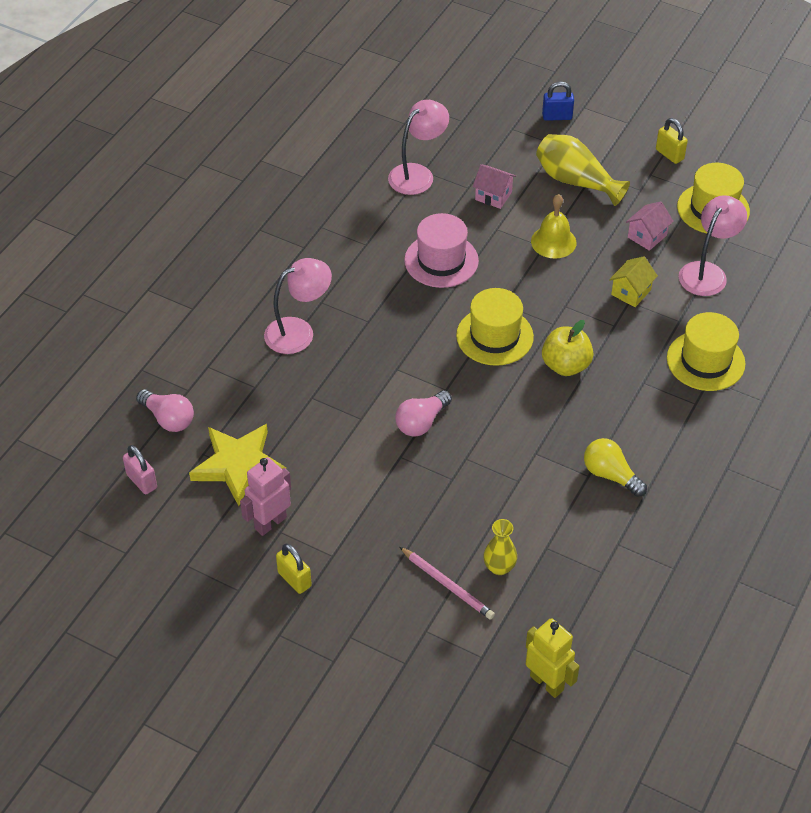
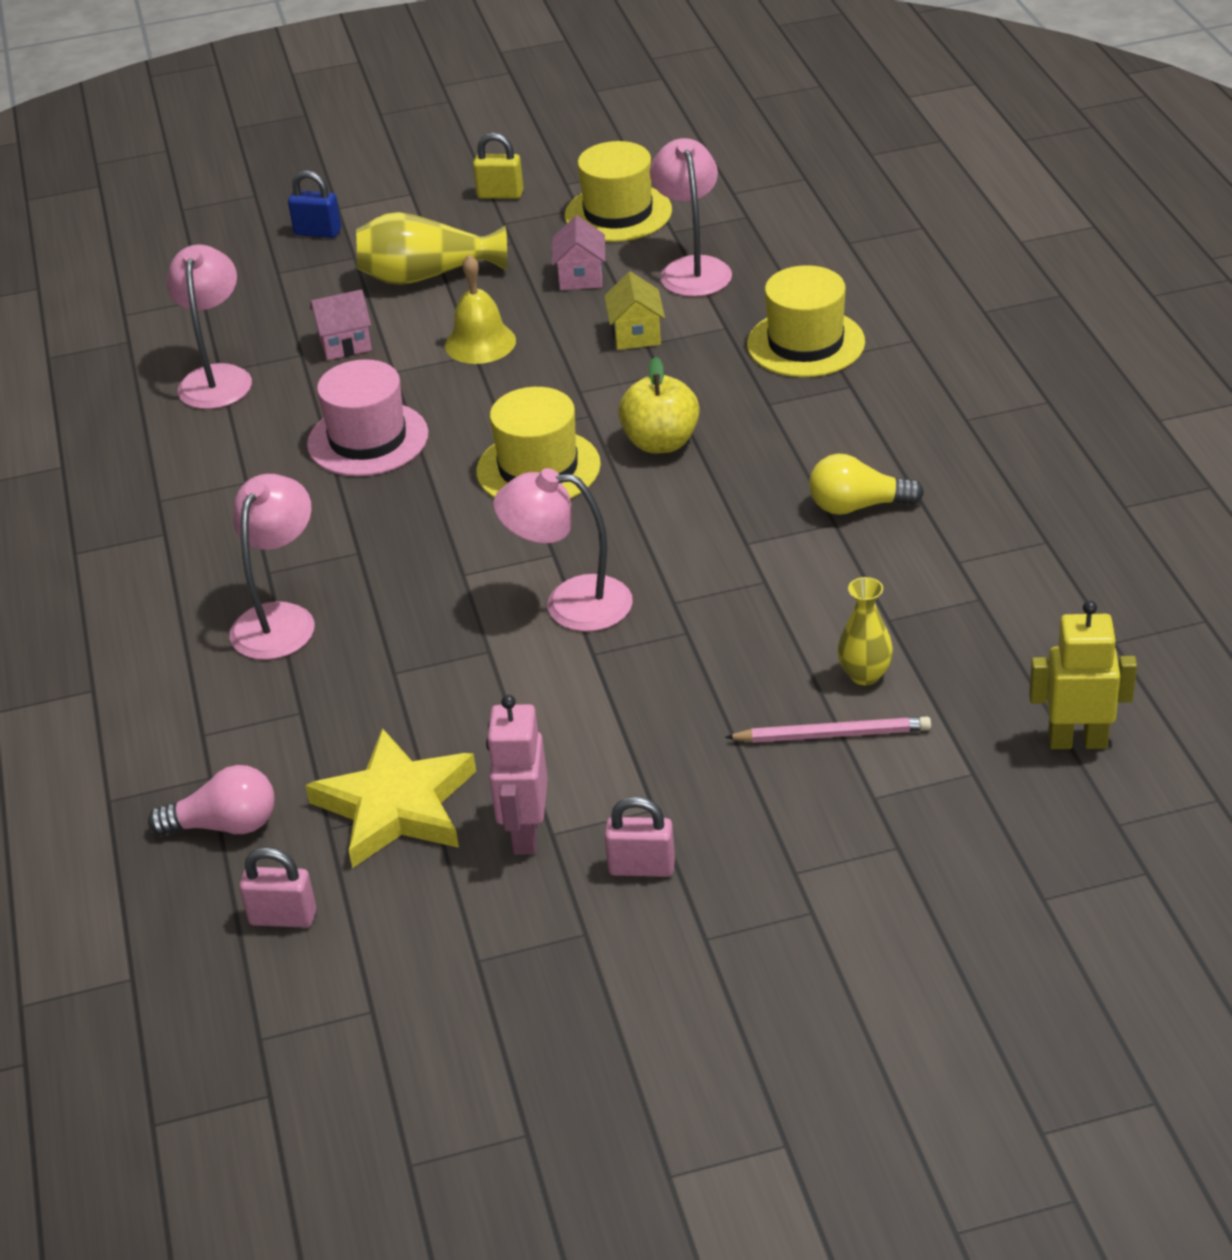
camera: 40 degrees left, 10 degrees down
(294, 579) = (641, 867): yellow padlock -> pink padlock
(421, 422) = (570, 604): pink light bulb -> pink lamp
(557, 116) = (318, 232): blue padlock -> blue padlock turned 60 degrees clockwise

